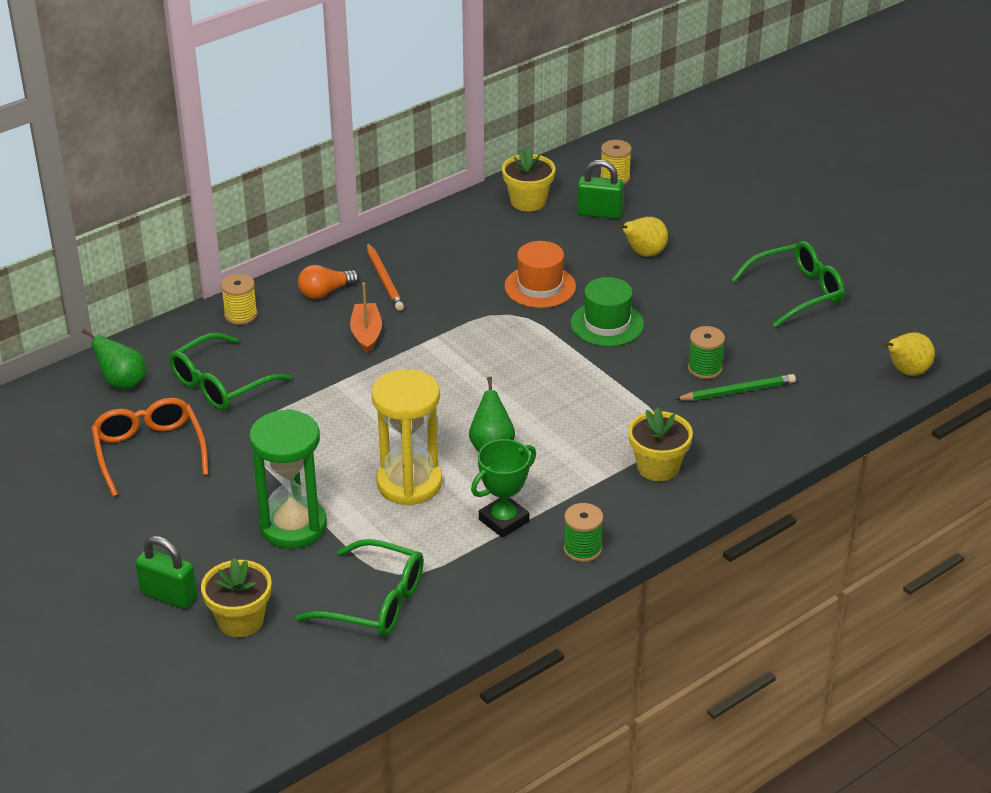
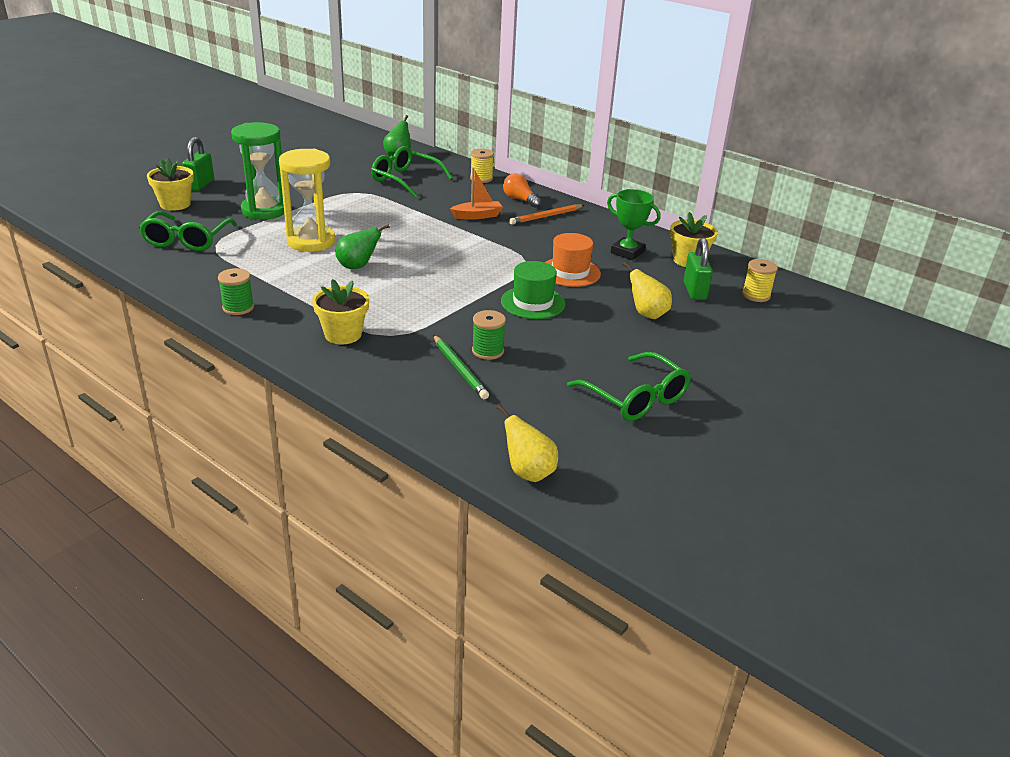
camera: 75 degrees right, 5 degrees down
(149, 451) = (334, 168): orange glasses -> none
(504, 520) = (272, 276): green trophy -> green trophy (627, 252)

